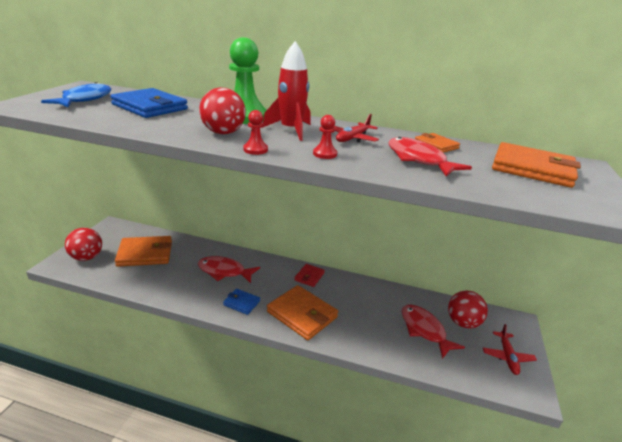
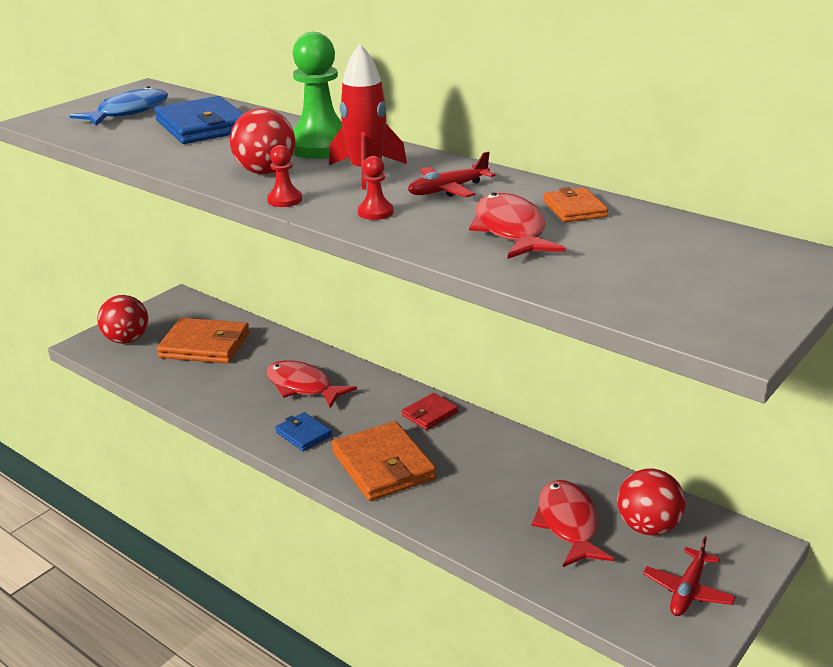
camera: 25 degrees right, 0 degrees up
(532, 169) = (691, 259): orange wallet -> none

